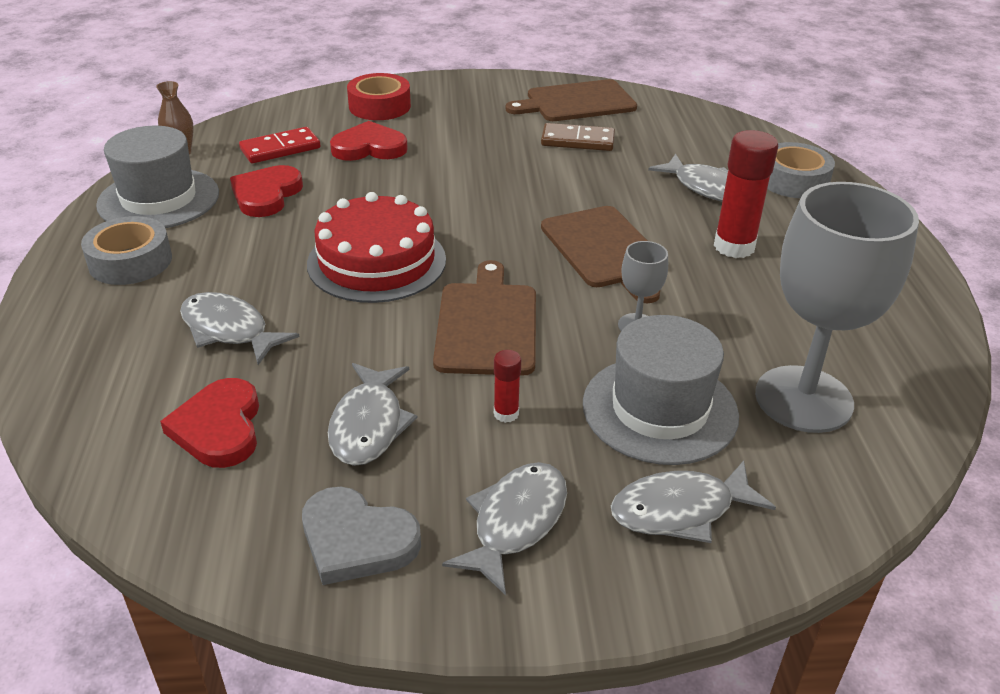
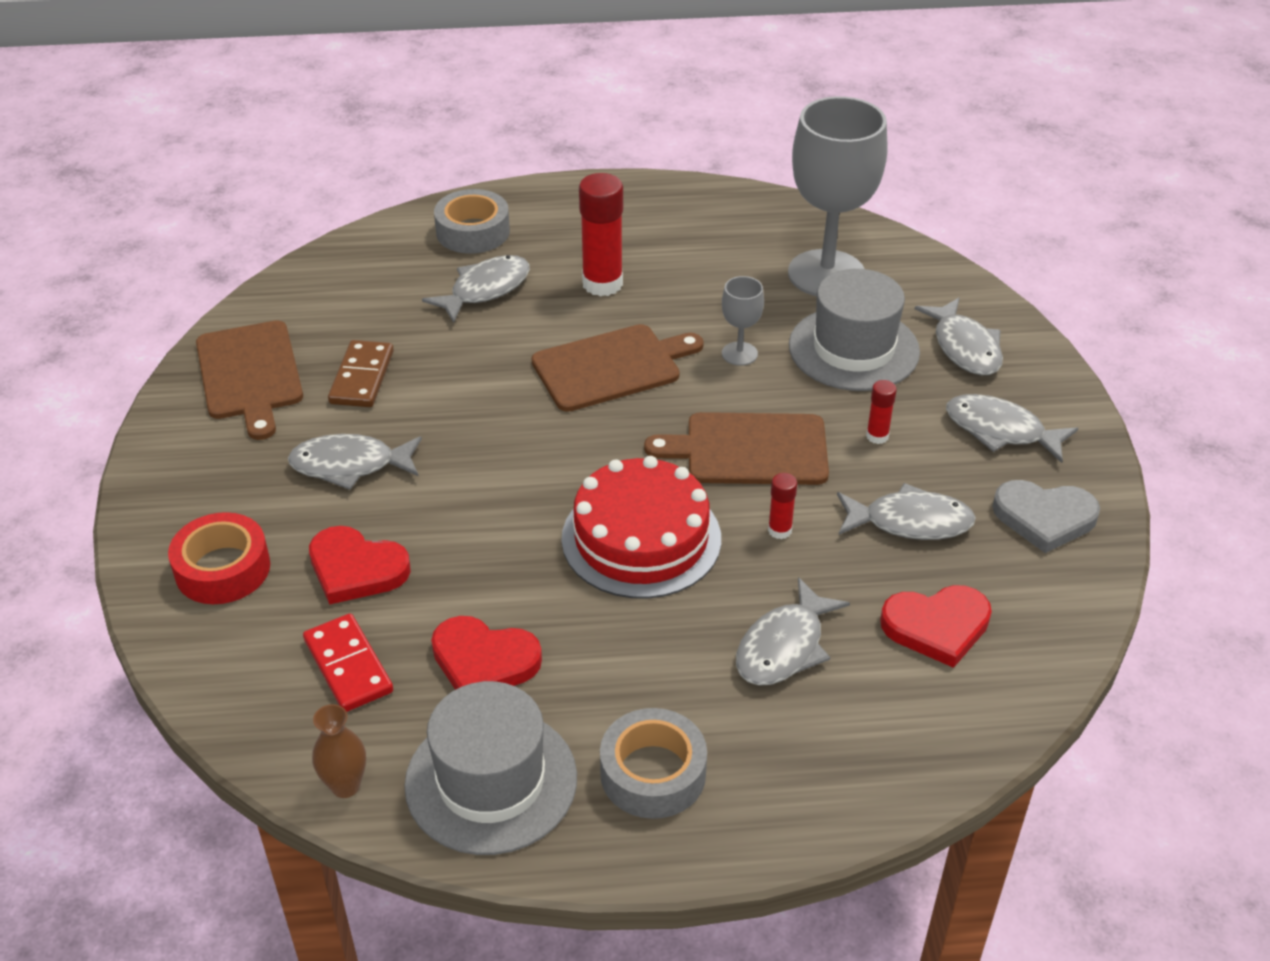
camera: 90 degrees left, 5 degrees up
(357, 540) = (1044, 517): grey heart -> grey heart turned 75 degrees clockwise
(369, 147) = (356, 569): red heart -> red heart turned 60 degrees counterclockwise
(372, 336) = (779, 530): none -> red glue stick
(476, 141) = (350, 465): none -> grey fish

